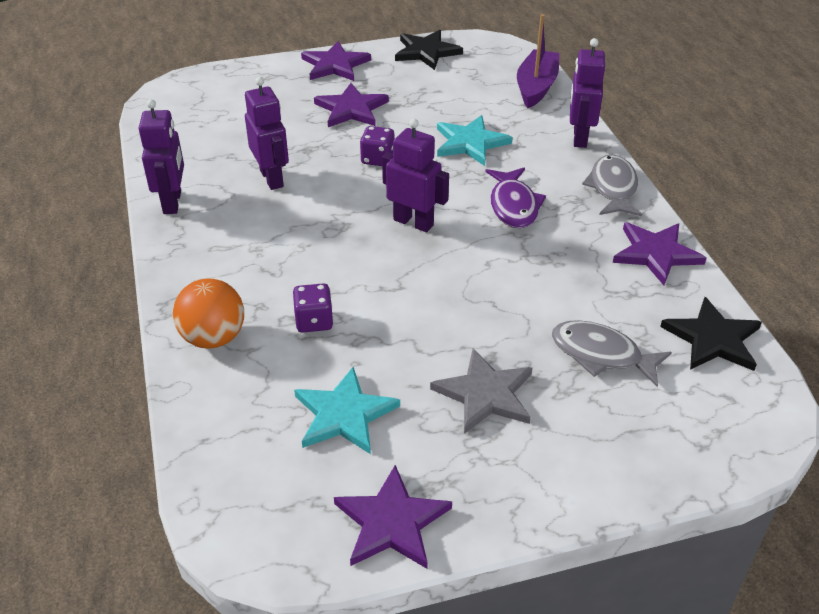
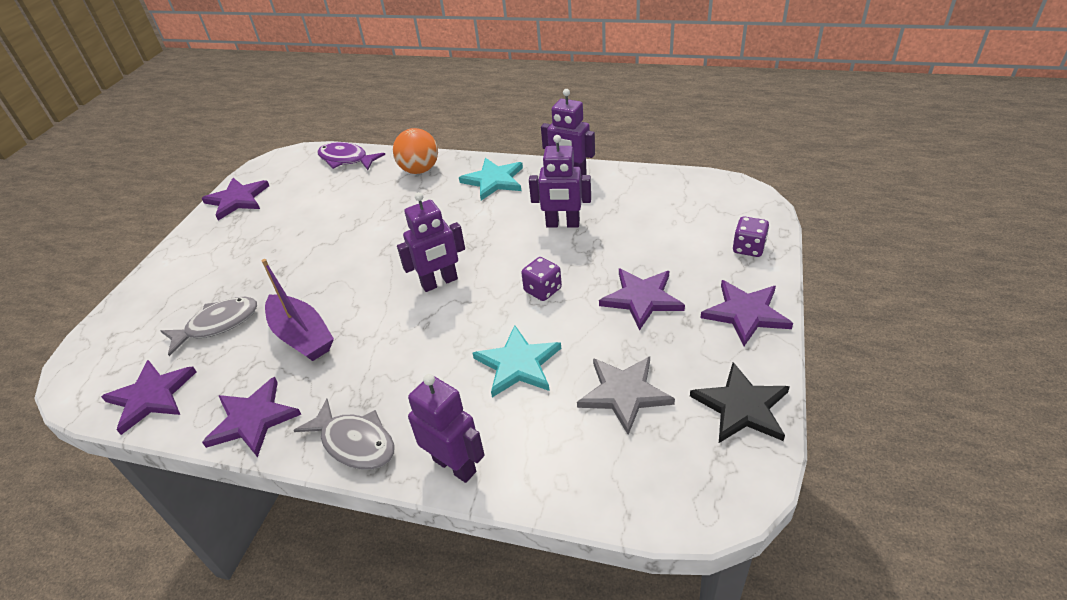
camera: 125 degrees right, 0 degrees up
(314, 321) = (392, 208): purple dice -> purple dice (748, 248)
(344, 414) = (313, 202): turquoise star -> turquoise star (494, 180)
(485, 394) = (259, 258): grey star -> grey star (624, 393)
(513, 205) = (402, 352): purple fish -> purple fish (346, 159)
(536, 87) = (588, 483): purple boat -> purple boat (302, 336)
(713, 339) = (151, 396): black star -> purple star

